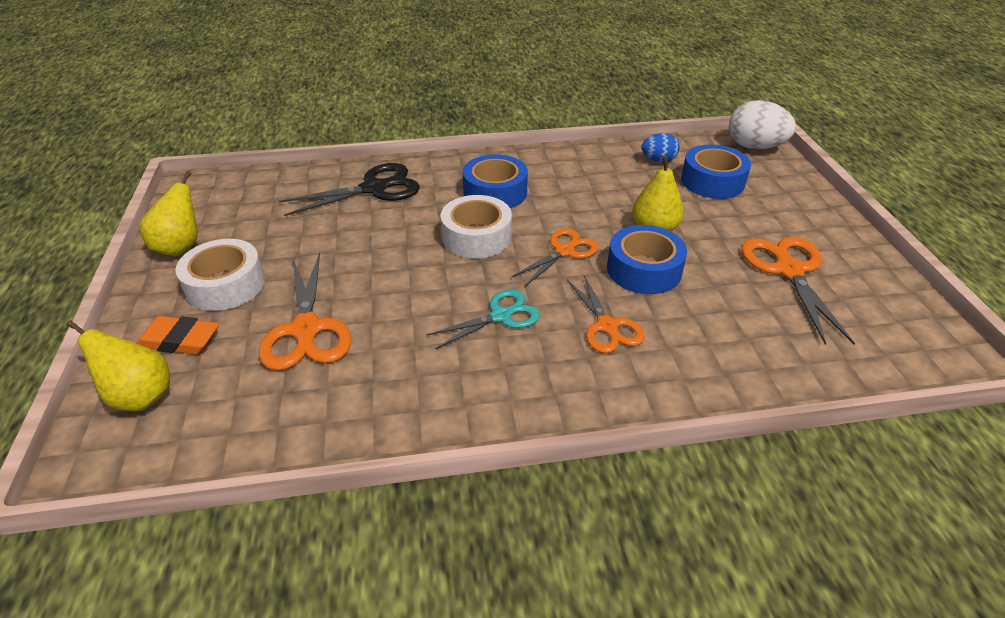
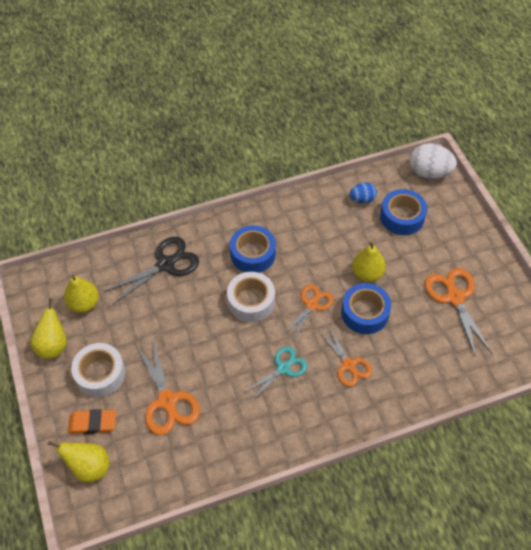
camera: 10 degrees left, 15 degrees up
(247, 212) = (84, 304): none -> yellow pear

